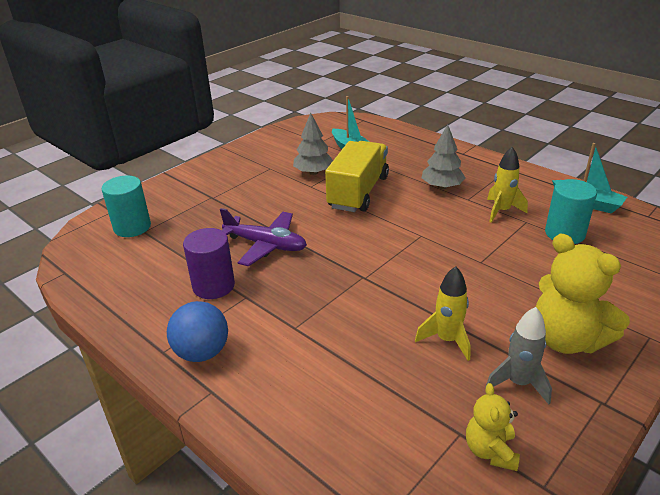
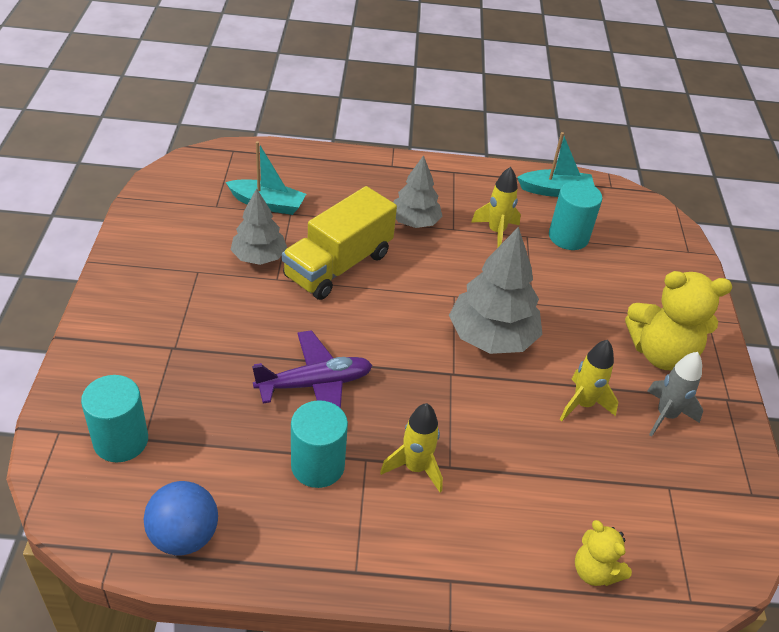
camera: 45 degrees left, 10 degrees up
(202, 352) = (395, 547): blue ball -> blue ball (184, 536)
(213, 286) = (317, 465): purple cylinder -> turquoise cylinder
(270, 316) = (415, 468): none -> yellow rocket
(358, 192) = (338, 265): yellow truck -> yellow truck turned 120 degrees counterclockwise
(421, 269) = (491, 337): none -> grey tree
(490, 450) = (699, 488): yellow teddy bear -> yellow teddy bear (595, 571)

